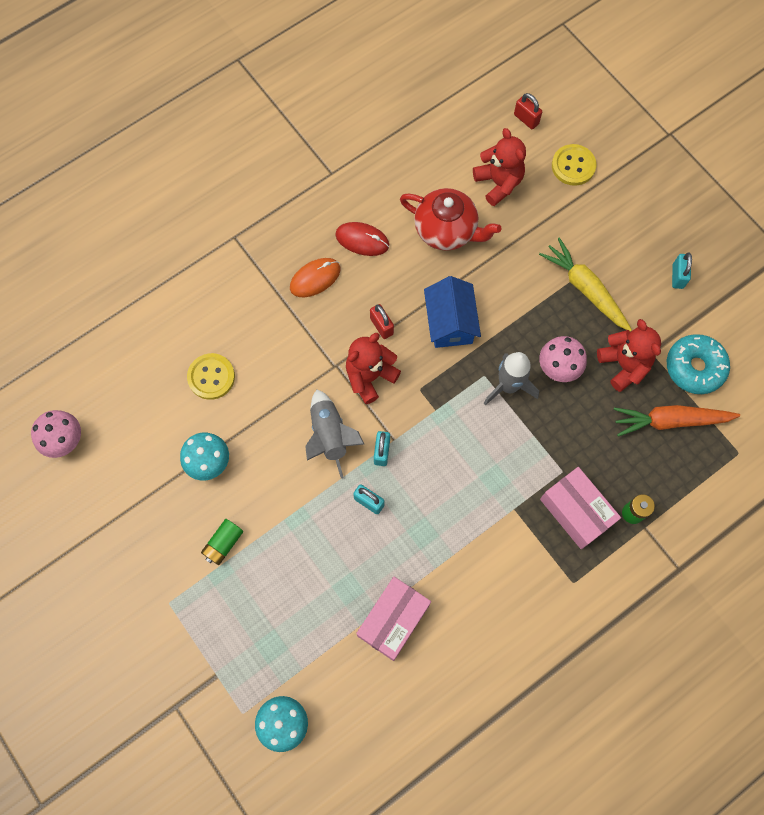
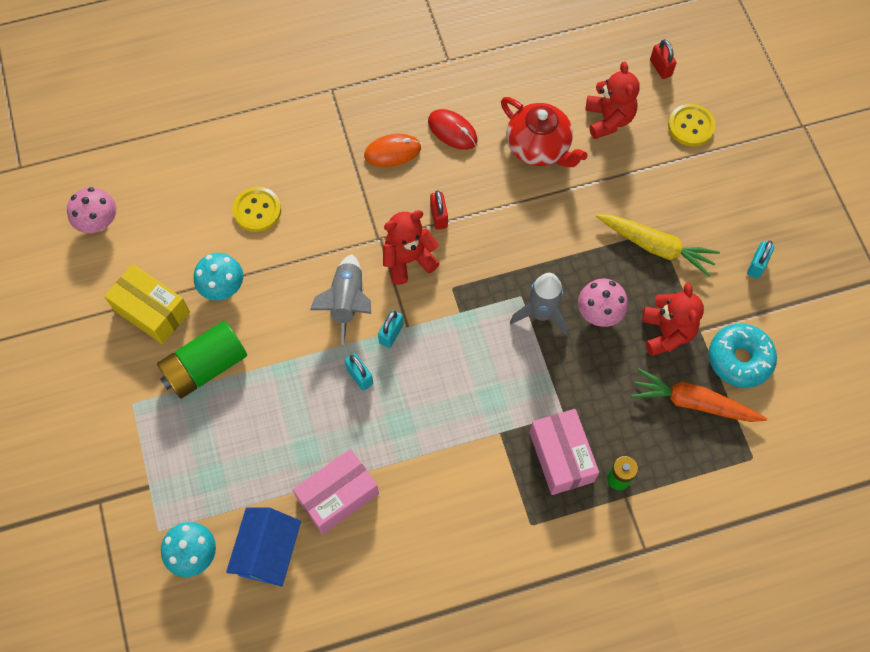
camera: 20 degrees right, 5 degrees down
(151, 508) = (152, 311): none -> yellow box
(223, 544) = (205, 367): green battery -> green battery, size x1.85
(450, 322) = (507, 235): blue house -> blue house (268, 552)
(585, 289) = (656, 247): yellow carrot -> yellow carrot turned 135 degrees clockwise

